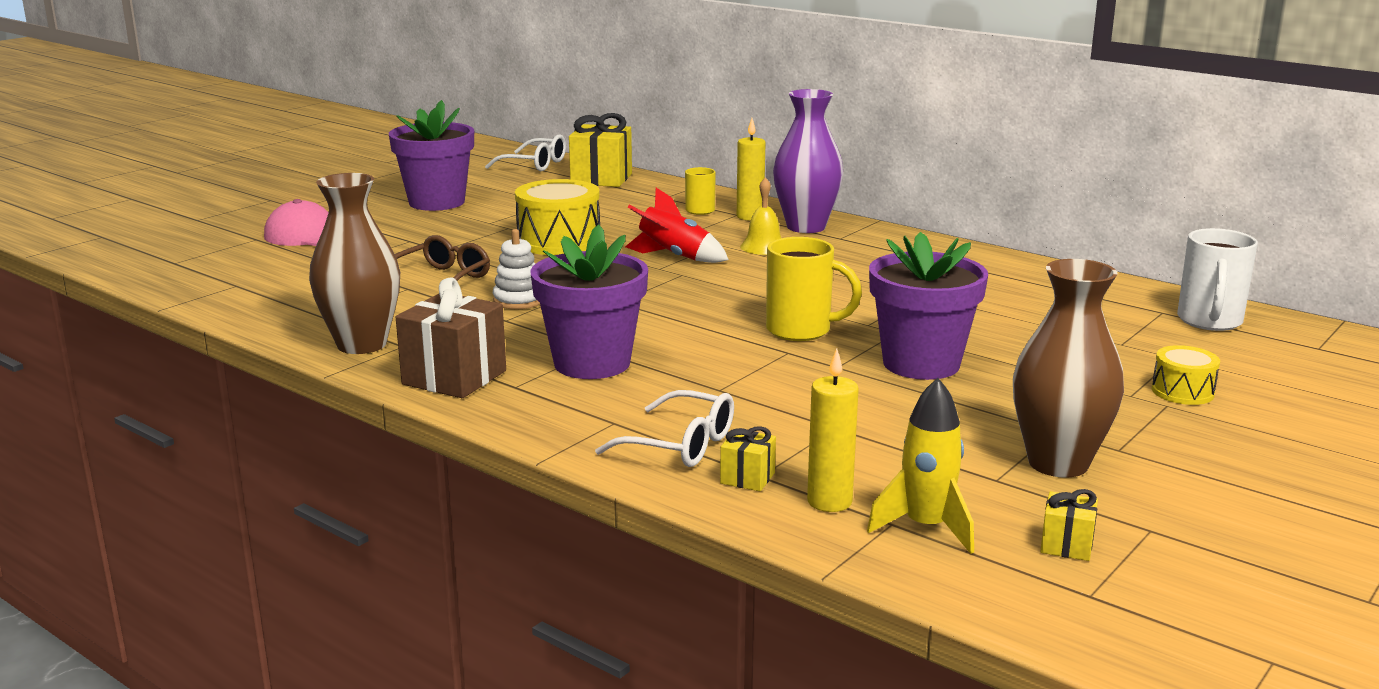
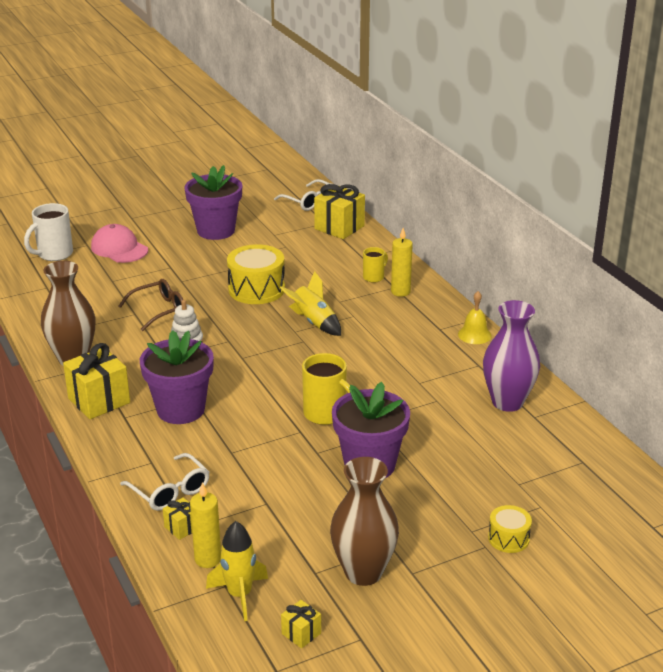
camera: 25 degrees right, 10 degrees up
(454, 377) = (99, 401): brown gift -> yellow gift
(674, 257) = (314, 322): red rocket -> yellow rocket
(763, 247) = (379, 326): yellow bell -> yellow bell (474, 335)
(806, 227) = (427, 312): purple vase -> purple vase (507, 402)
(1209, 321) = (605, 480): white mug -> white mug (54, 254)

